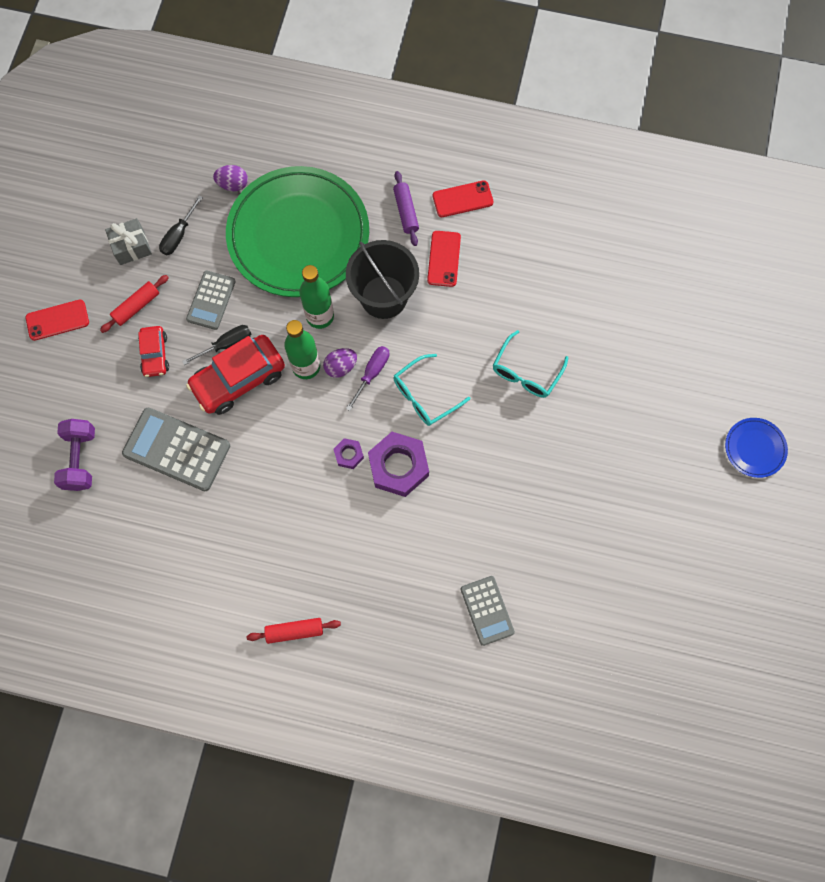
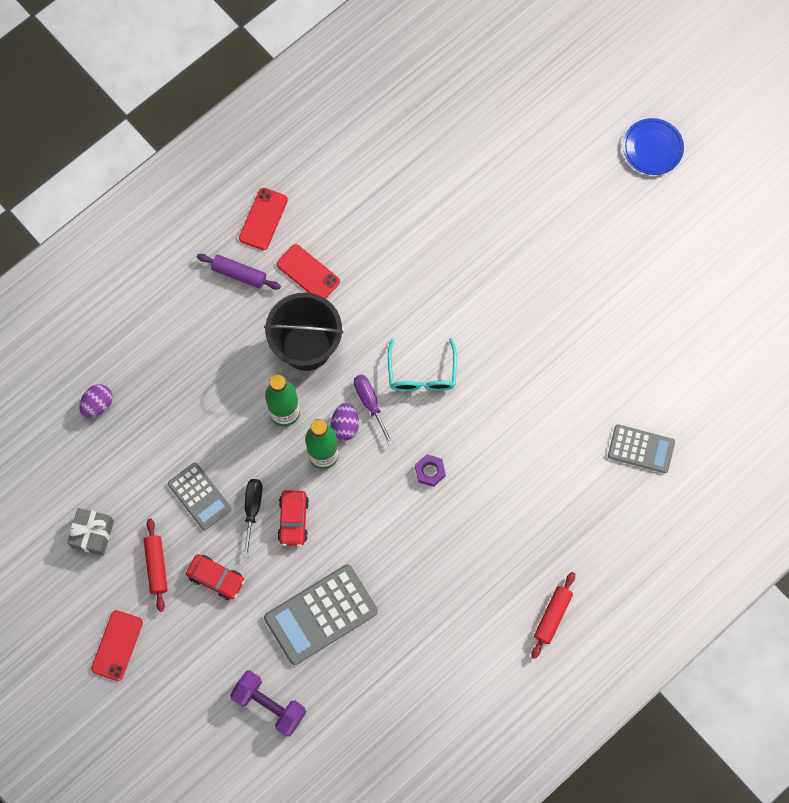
camera: 55 degrees left, 0 degrees up
(179, 235) = (112, 484): black screwdriver -> none
(239, 379) = (293, 520): red car -> red car, size x0.56
(298, 235) = (193, 380): green plate -> none
(398, 466) = (469, 437): purple nut -> none
(526, 372) = (461, 278): turquoise glasses -> none

